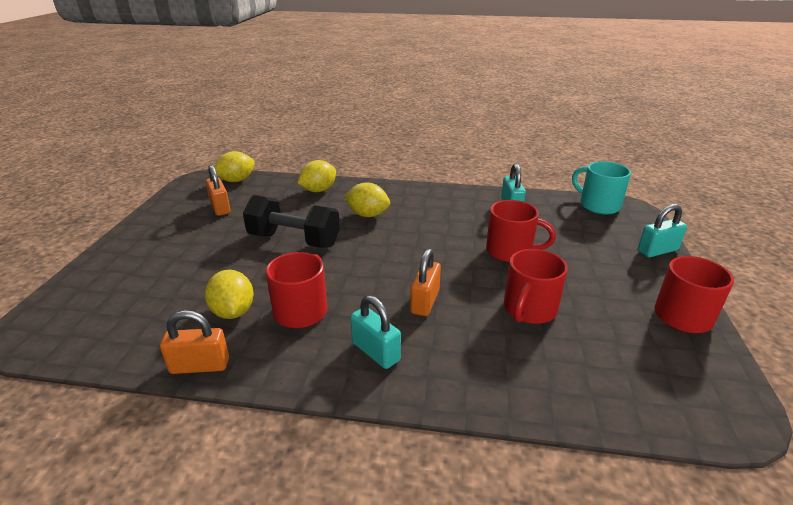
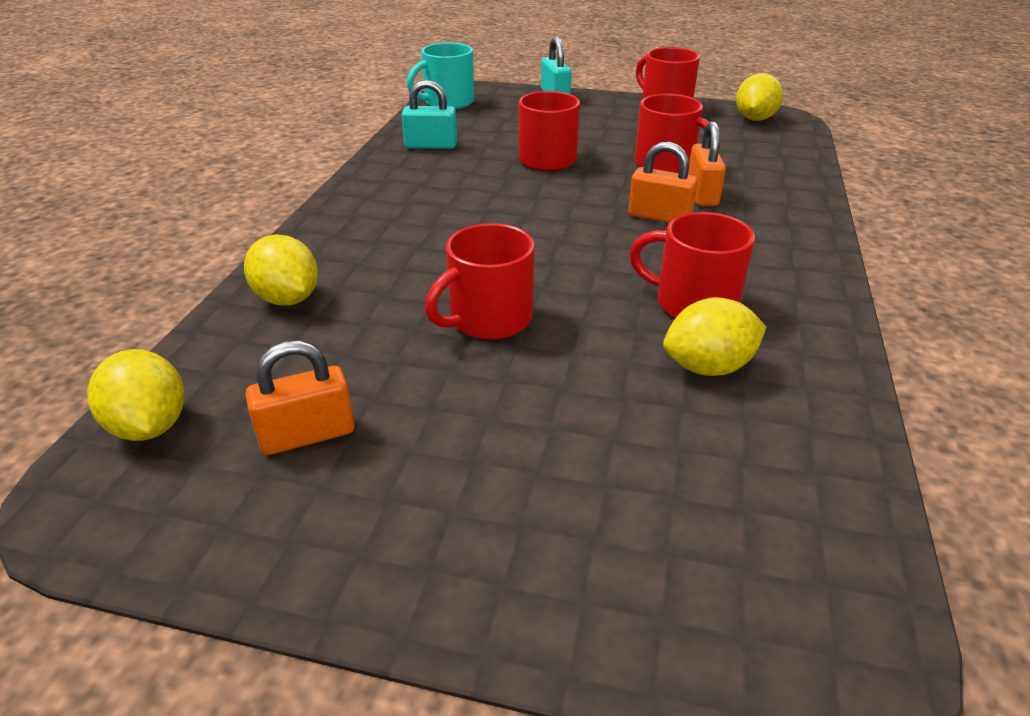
camera: 85 degrees left, 5 degrees up
(200, 366) = (838, 384): orange padlock -> orange padlock (702, 194)
(294, 240) = (488, 319): black dumbbell -> red mug
(367, 215) = (416, 248): yellow lemon -> yellow lemon (754, 119)
(376, 352) = (761, 250): turquoise padlock -> none

